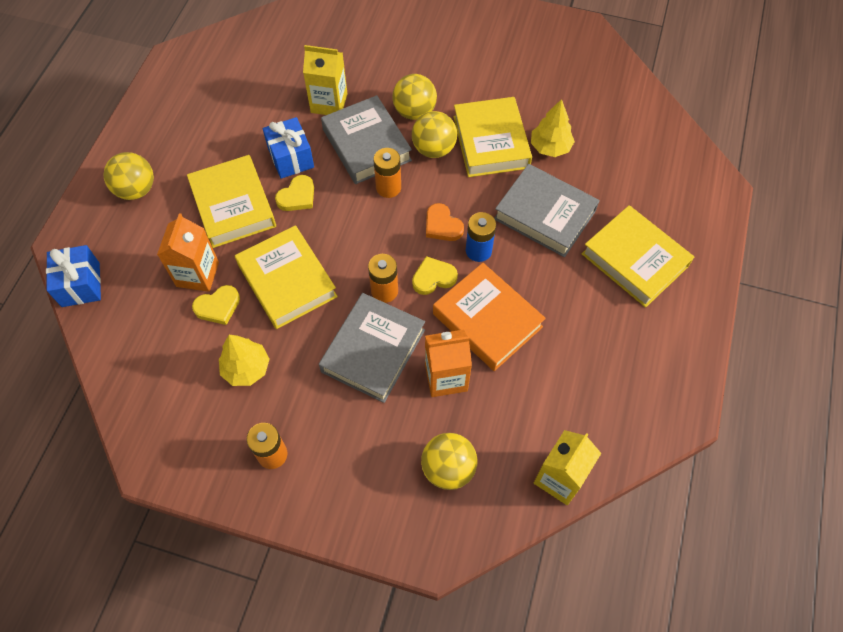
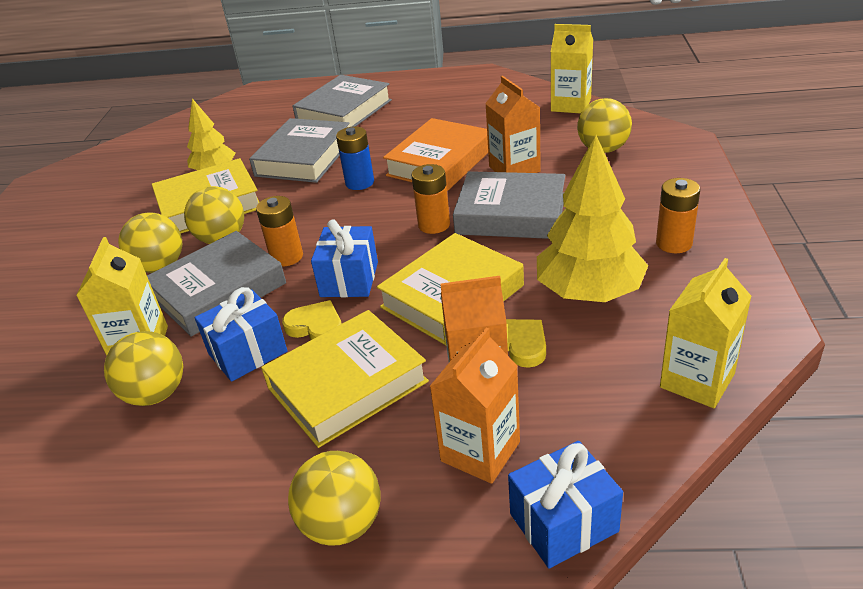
camera: 100 degrees left, 25 degrees down
(131, 395) = (697, 380): none -> yellow carton
(145, 260) = (480, 451): none -> orange carton
(246, 368) = (589, 292): yellow tree -> yellow tree, size x1.65
(278, 112) = (156, 394): none -> yellow ball
(340, 222) = (349, 279): none -> blue gift
(433, 277) = (403, 200): yellow heart -> none
(442, 225) = (333, 209): orange heart -> none
(634, 260) = (344, 111): yellow book -> grey book

